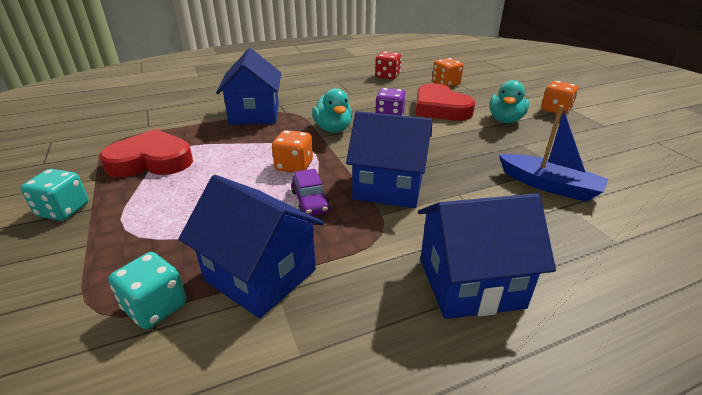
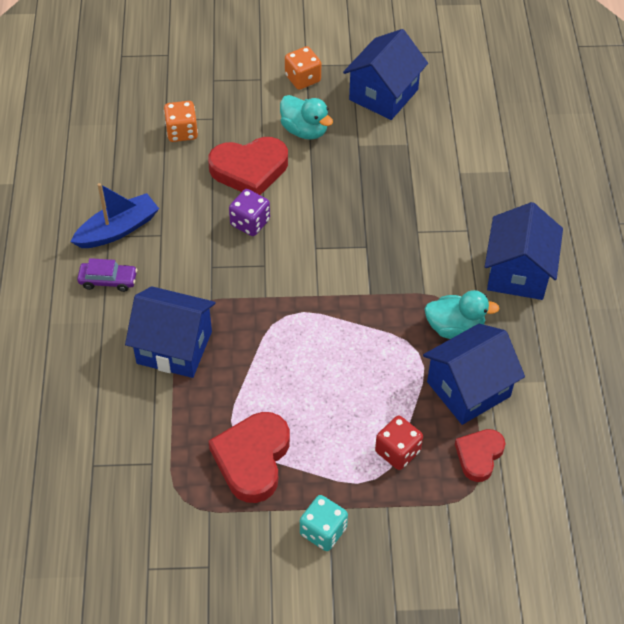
camera: 70 degrees left, 20 degrees up
(155, 307) = (479, 456): turquoise dice -> red heart
(294, 166) = (320, 335): orange dice -> none
(310, 201) = (387, 337): purple car -> purple car (108, 280)
(333, 129) = (253, 281): turquoise duck -> turquoise duck (455, 327)
(387, 76) = (122, 178): red dice -> red dice (397, 451)
(388, 187) = (388, 274): blue house -> blue house (383, 95)
(549, 186) = (431, 167): blue boat -> blue boat (118, 229)

